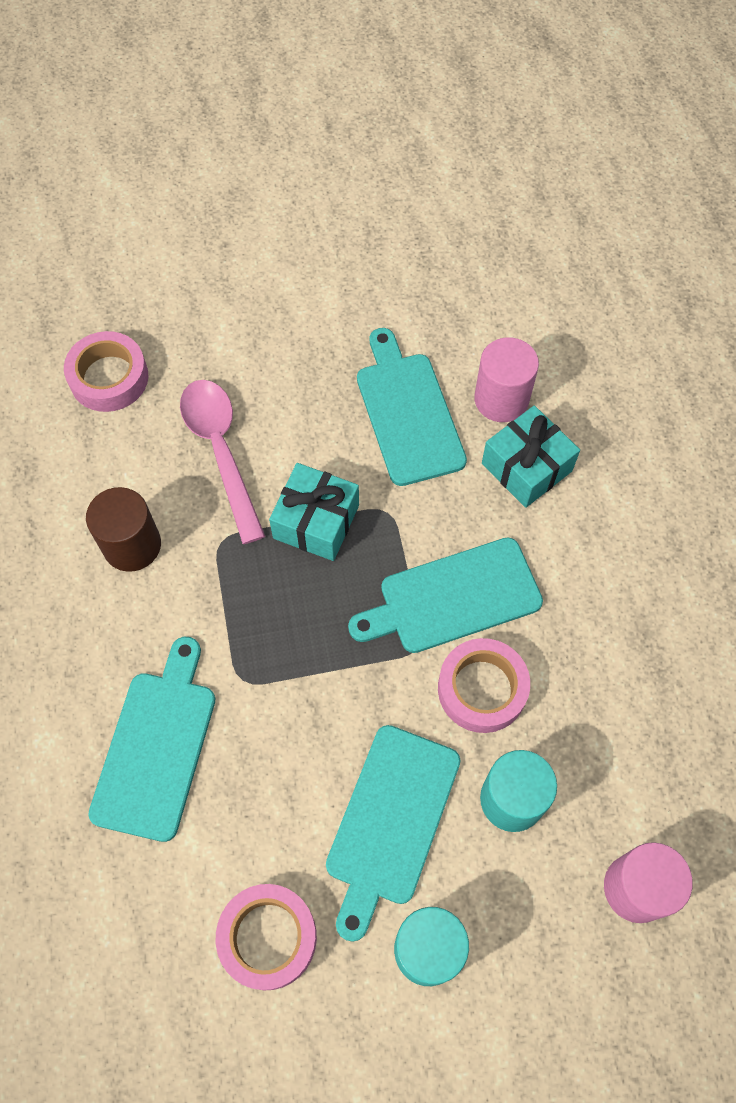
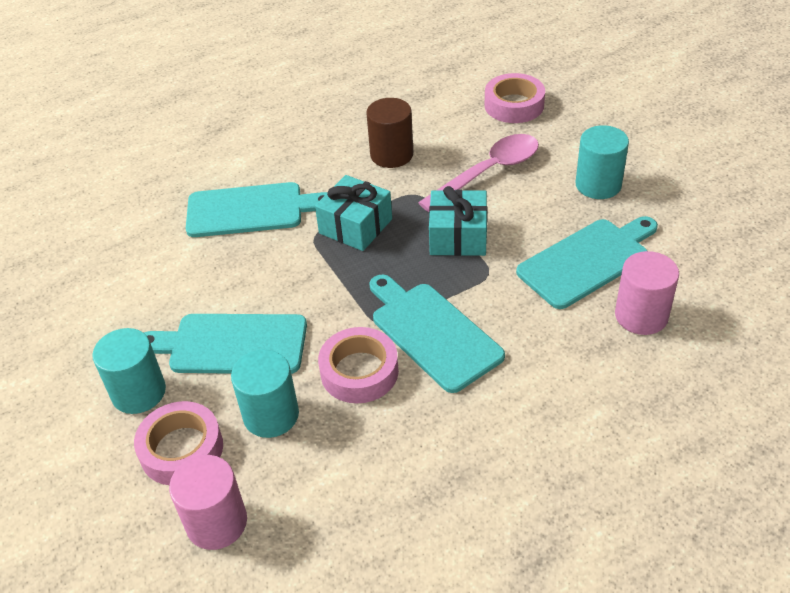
camera: 75 degrees right, 20 degrees down
(268, 937) = (132, 302): pink tape -> pink tape (181, 449)
(296, 353) = (598, 185): none -> turquoise cylinder
(526, 467) = (583, 350): turquoise gift -> turquoise gift (355, 226)

